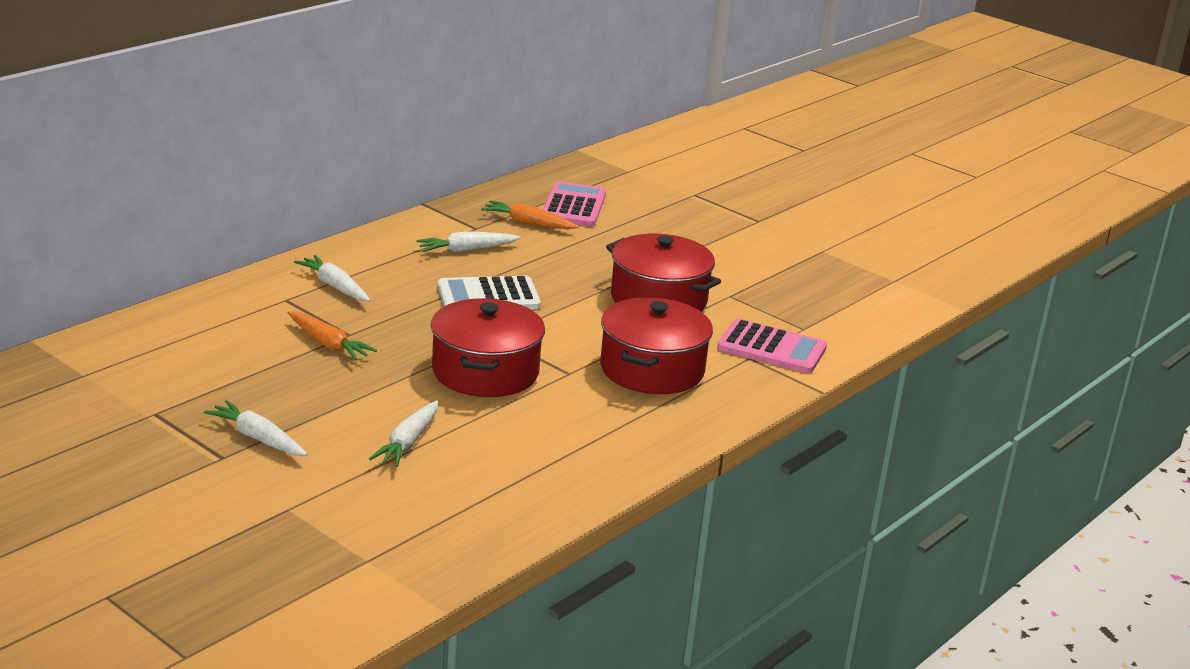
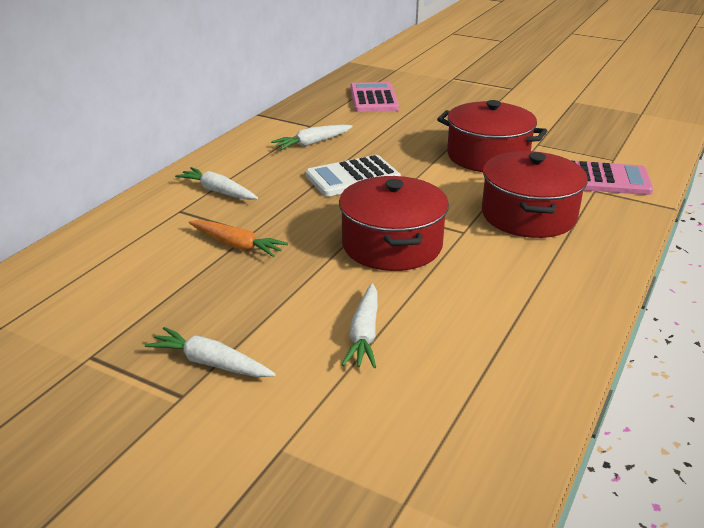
camera: 10 degrees left, 5 degrees up
(528, 223) = (347, 116): orange carrot -> none

